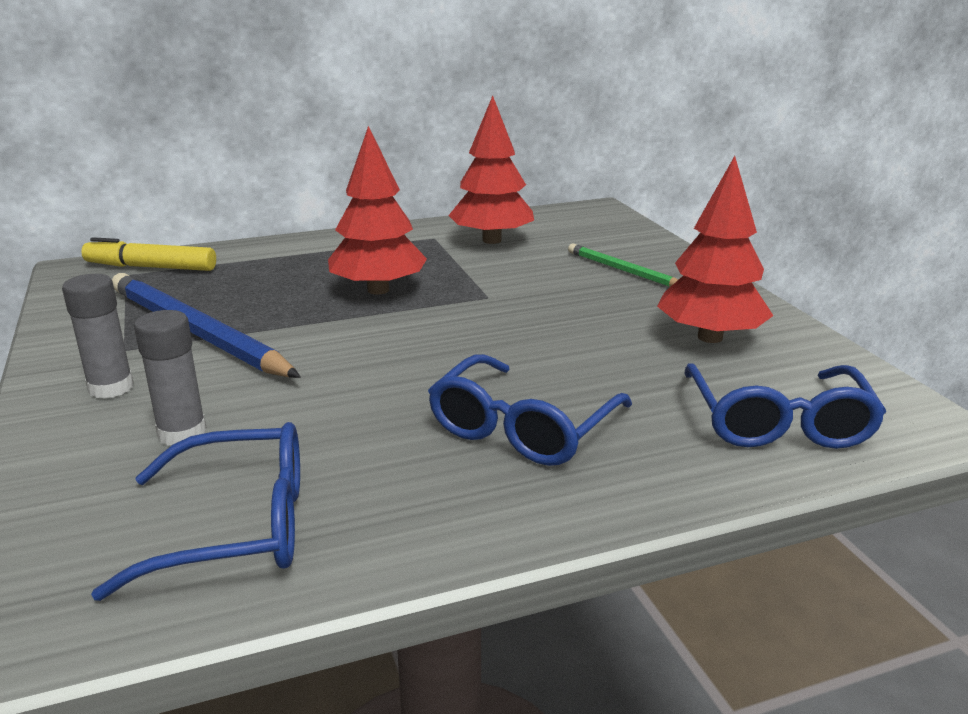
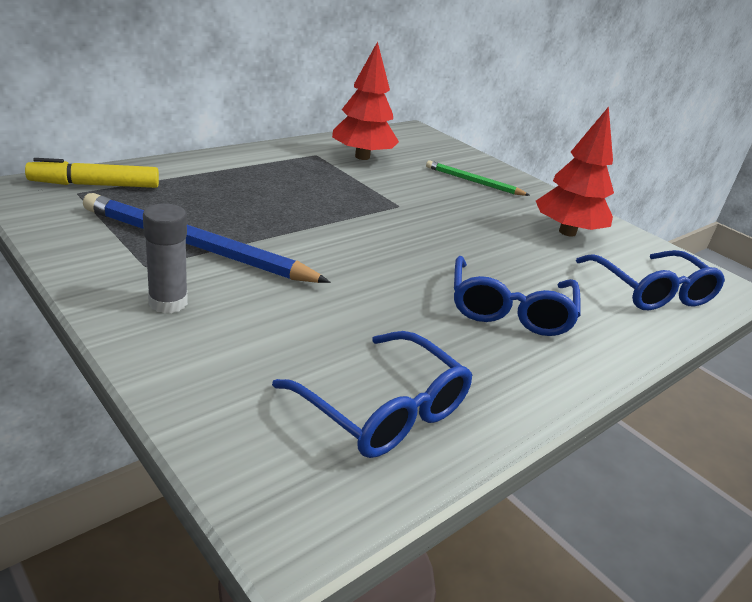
camera: 25 degrees left, 5 degrees up
(182, 433) = (269, 338): grey glue stick -> none
(238, 527) = (384, 410): blue glasses -> blue glasses turned 75 degrees clockwise
(378, 290) = (313, 202): red tree -> none

